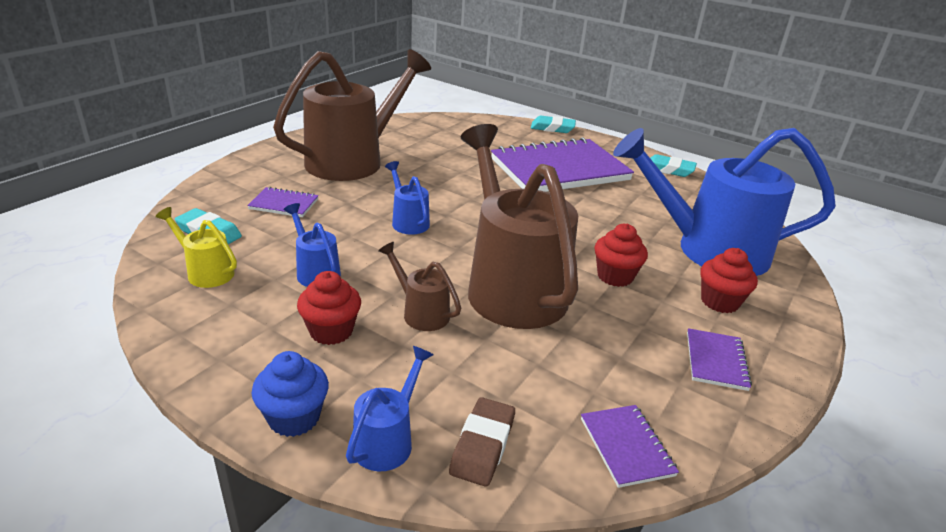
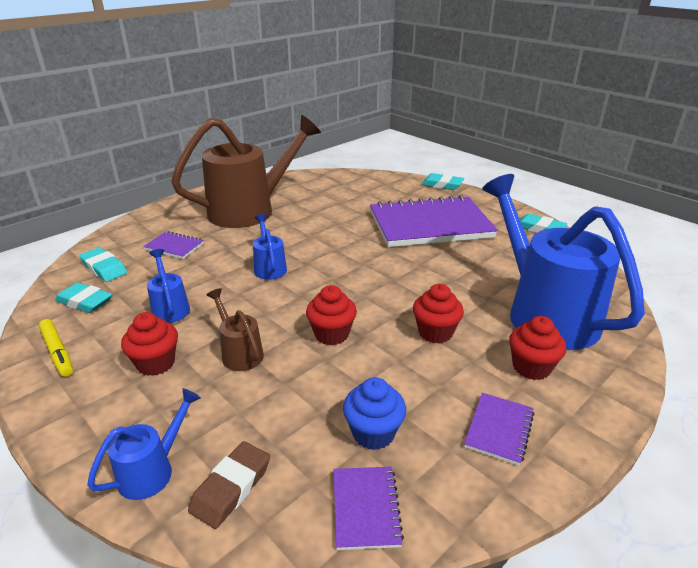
camera: 15 degrees right, 0 degrees up
(203, 329) = (57, 352): none -> yellow marker
(206, 272) = (85, 302): yellow watering can -> turquoise eraser
(294, 418) = (87, 439): blue cupcake -> blue cupcake (373, 433)
(511, 286) = (331, 334): brown watering can -> red cupcake
(708, 249) = (544, 312): blue watering can -> blue watering can turned 45 degrees clockwise

